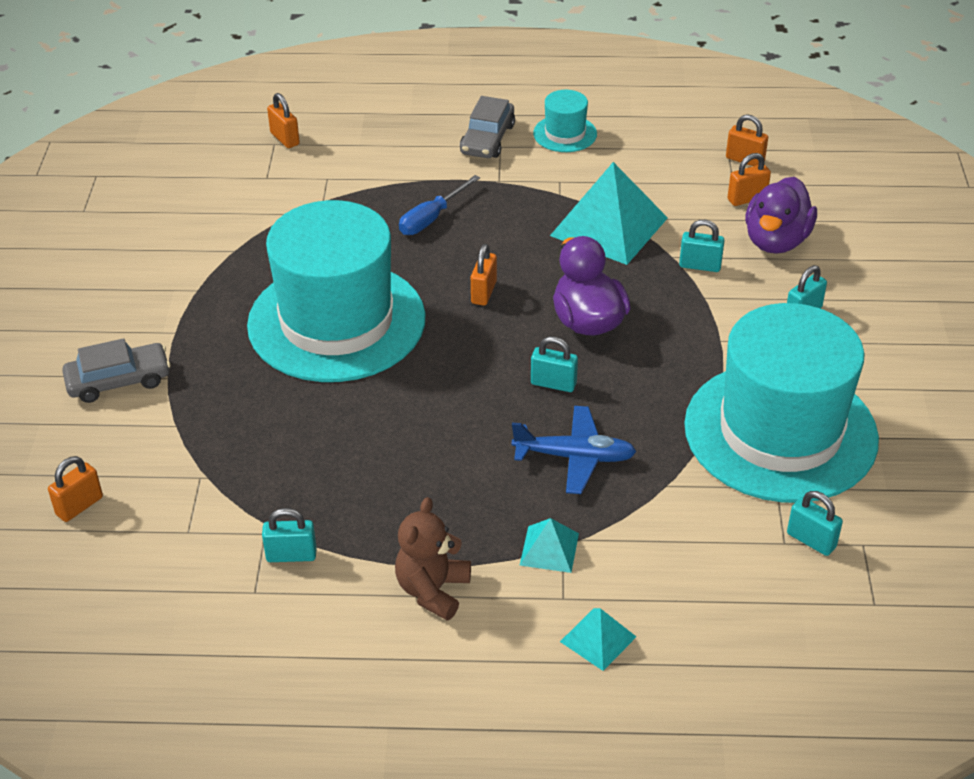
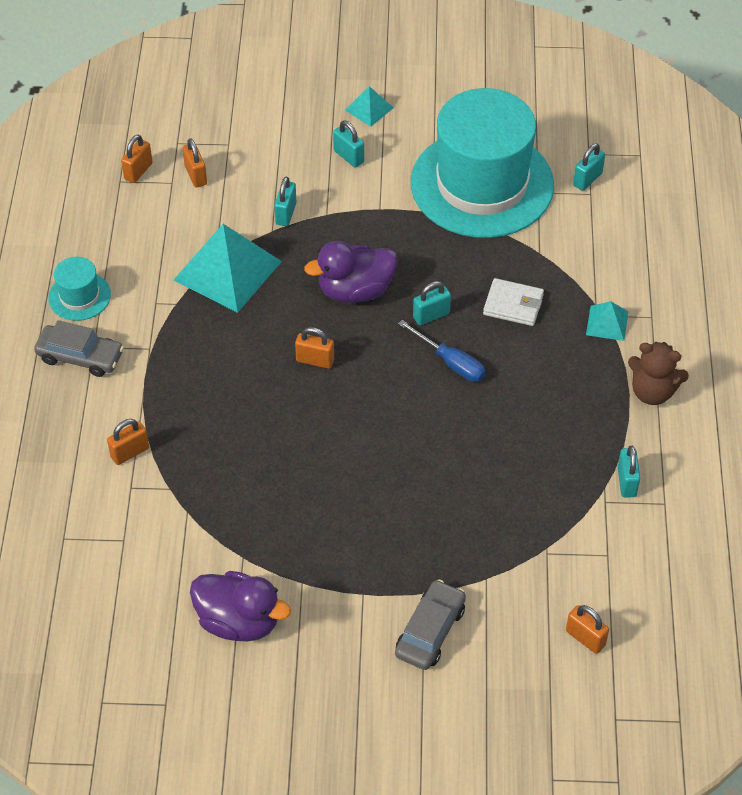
camera: 90 degrees left, 10 degrees up
(119, 381) = (430, 631): grey car -> grey car turned 45 degrees clockwise
(285, 139) = (56, 529): orange padlock -> orange padlock (130, 452)
(336, 321) = (351, 467): turquoise hat -> none
(431, 218) = (205, 400): blue screwdriver -> blue screwdriver (450, 362)
(553, 383) = (431, 315): turquoise padlock -> turquoise padlock turned 45 degrees clockwise
(574, 457) = (513, 305): blue plane -> white wallet
(598, 639) = (686, 299): turquoise pyramid -> turquoise pyramid (369, 109)
(776, 241) = (256, 162): purple duck -> purple duck (239, 621)

